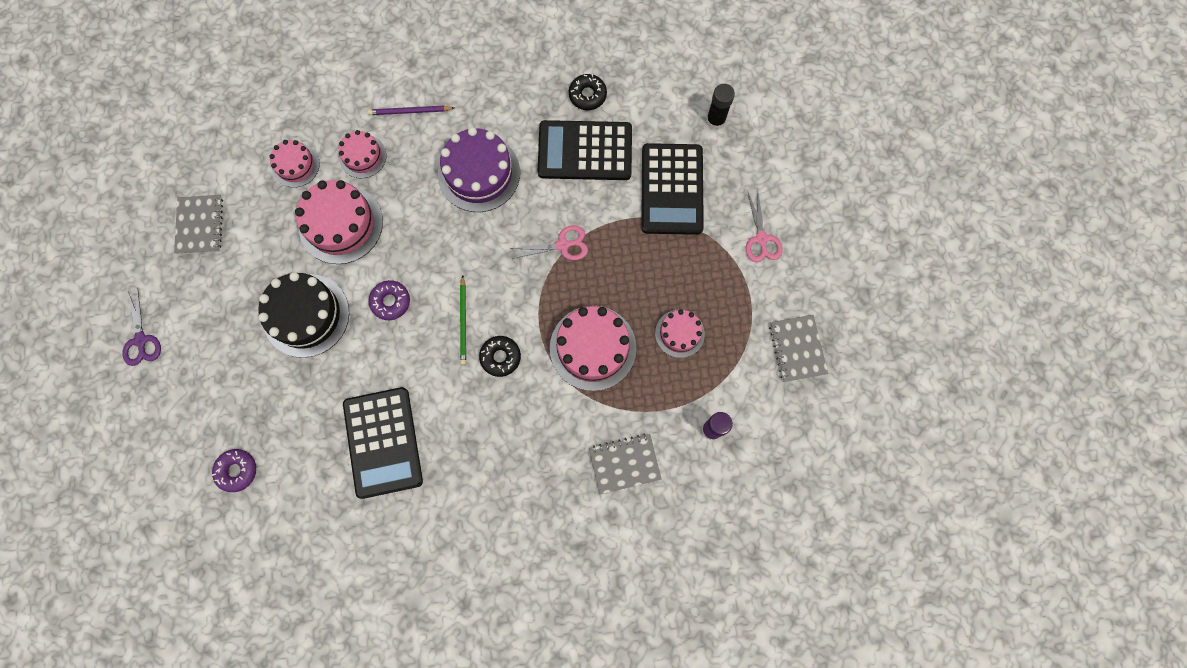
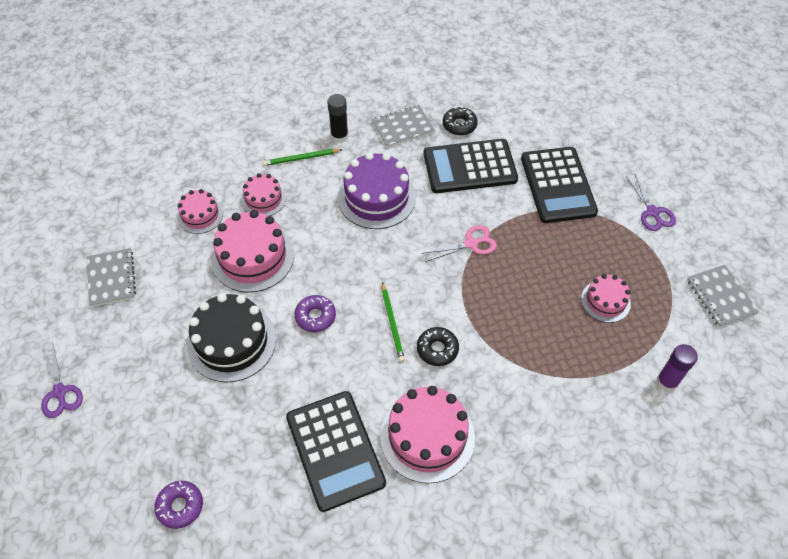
camera: 10 degrees left, 20 degrees down
(410, 111) = (301, 158): purple pencil -> green pencil
(593, 348) = (526, 326): pink cake -> pink cake (427, 436)
(624, 463) = (591, 428): grey notebook -> grey notebook (403, 127)
(715, 120) = (578, 128): black glue stick -> black glue stick (339, 136)
(761, 239) = (652, 212): pink scissors -> purple scissors

